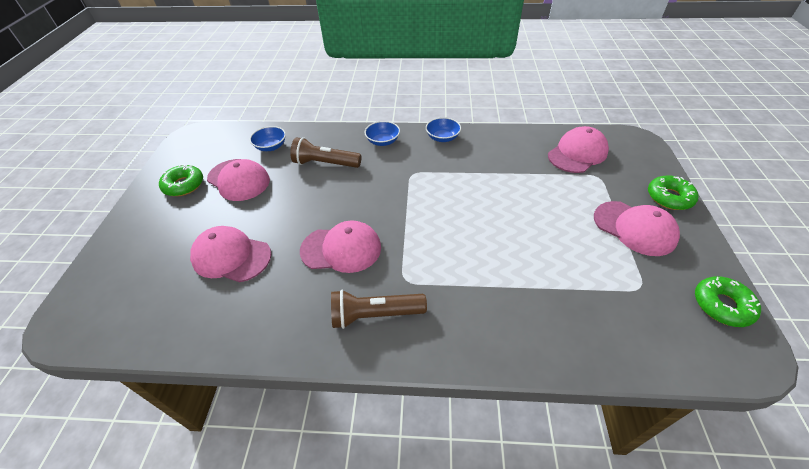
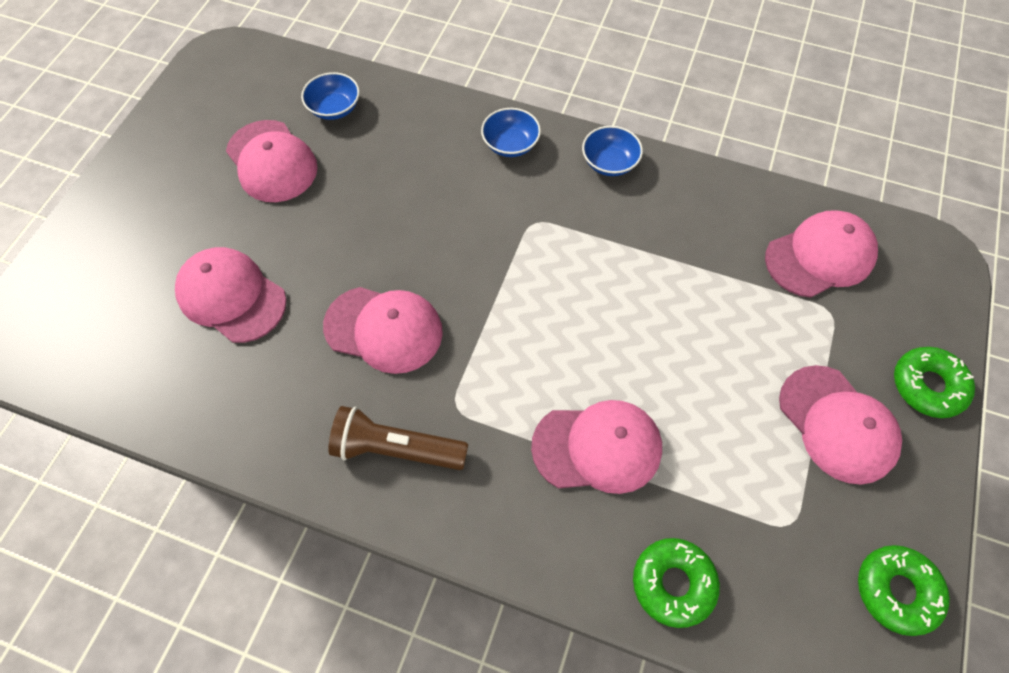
camera: 15 degrees right, 15 degrees up
(184, 185) = (192, 150): green donut -> green donut (673, 583)
(325, 163) = (407, 165): brown flashlight -> none
(504, 278) = (597, 447): none -> pink cap

